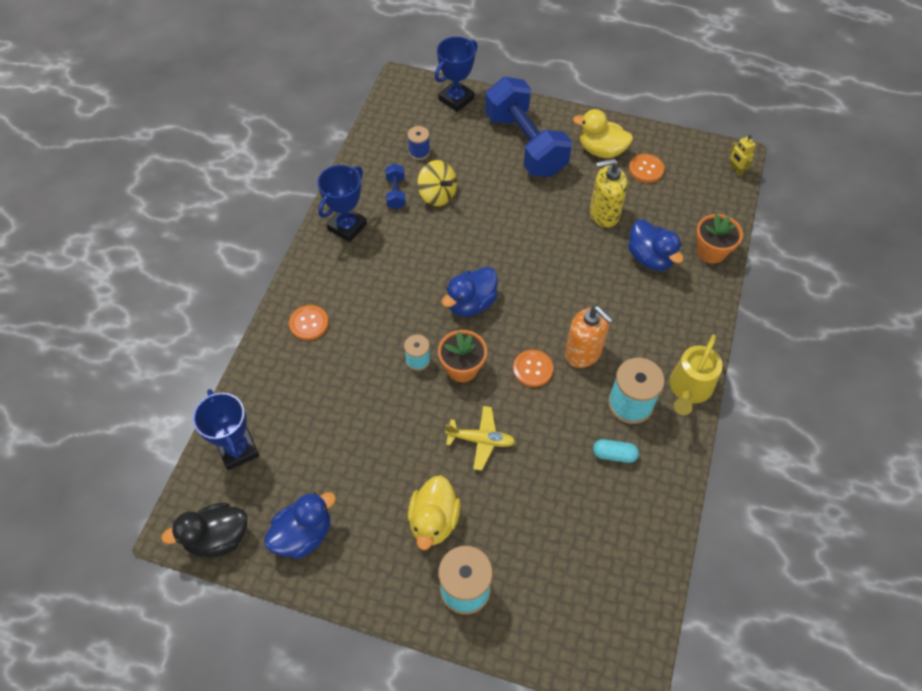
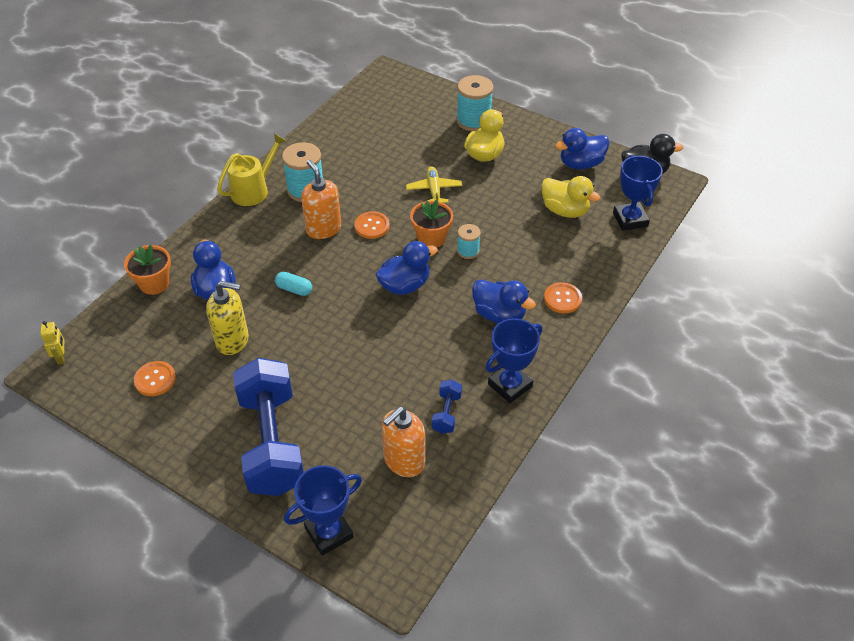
camera: 165 degrees left, 10 degrees down
(369, 292) = (499, 314): none -> blue duck
(419, 152) = (404, 461): blue spool -> orange soap dispenser
(437, 195) = (400, 400): yellow spinning top -> none
(481, 440) = (434, 190): yellow plane -> yellow plane turned 60 degrees clockwise
(601, 150) = (189, 414): yellow duck -> yellow duck (565, 210)
(614, 454) = (337, 164): turquoise capsule -> turquoise capsule (294, 289)

